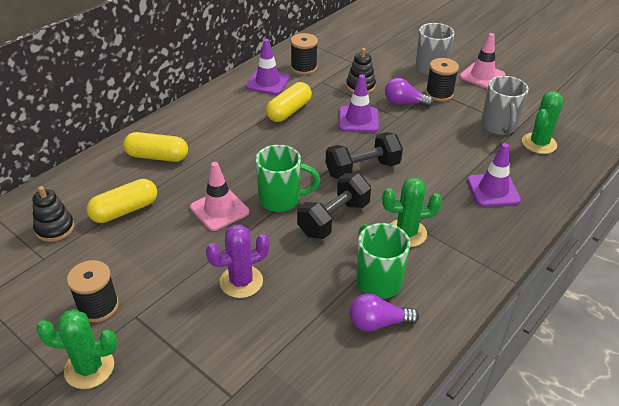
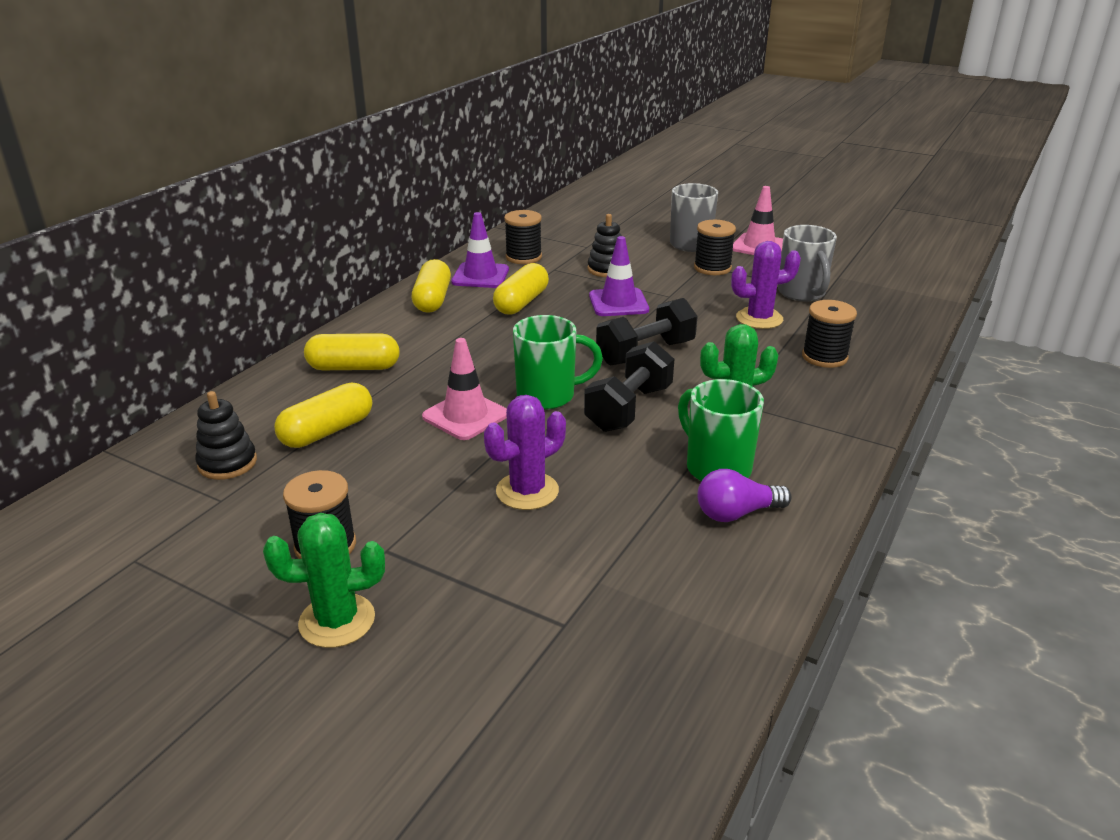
camera: 10 degrees left, 10 degrees down
(227, 101) = (432, 300): none -> yellow capsule
(404, 103) = (671, 281): purple light bulb -> none
(457, 147) = (759, 319): none -> purple cactus
(493, 190) = (824, 357): purple traffic cone -> black spool
(539, 143) = (860, 305): green cactus -> none

